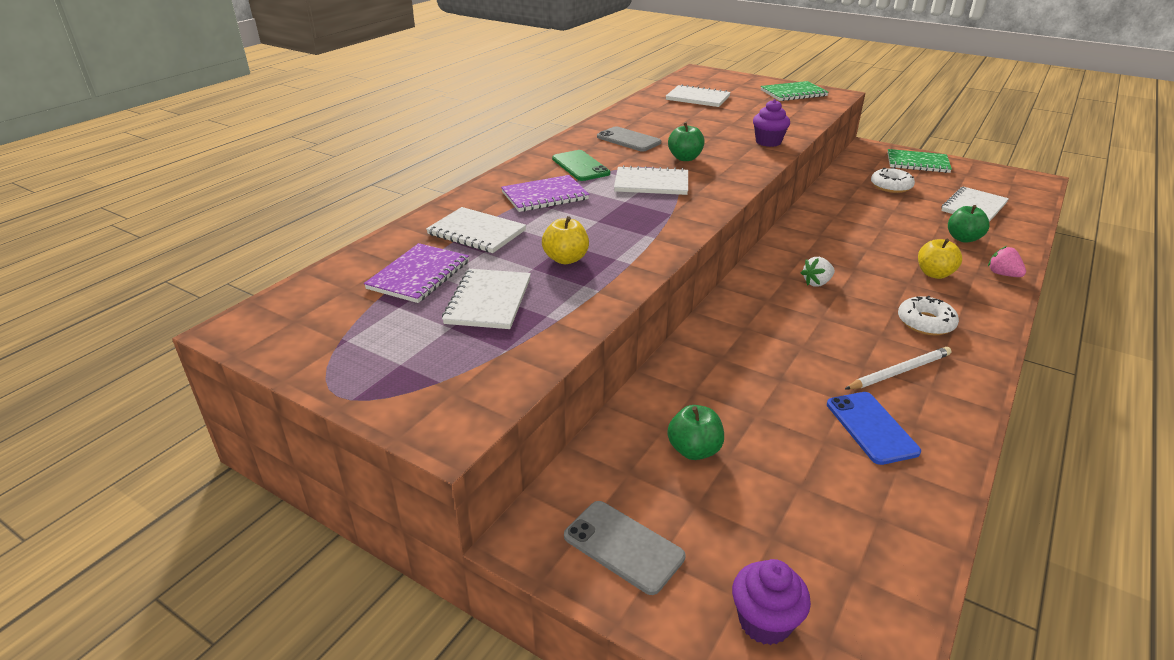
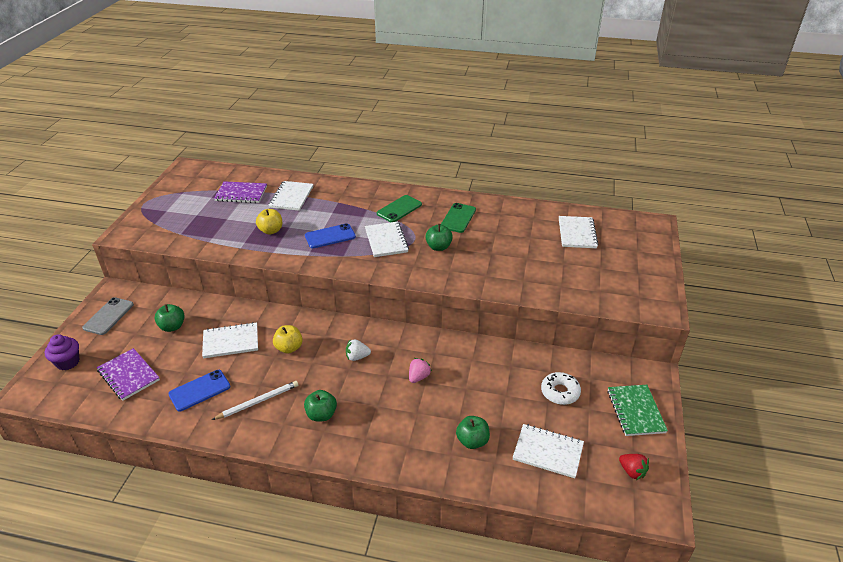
camera: 70 degrees right, 5 degrees up
(488, 301) = (222, 218): white notebook -> white notebook (231, 341)
(545, 196) = (347, 206): purple notebook -> purple notebook (128, 375)
(615, 216) = (330, 236): none -> blue phone
(628, 140) = (458, 218): grey phone -> green phone
(768, 142) = (498, 281): purple cupcake -> none
(793, 93) = (639, 283): green notebook -> none
(817, 283) = (357, 357): white strawberry -> white strawberry turned 45 degrees counterclockwise
(899, 371) = (258, 401): white pencil -> white pencil turned 75 degrees counterclockwise
(925, 323) = (321, 415): white donut -> green apple
(934, 274) = (397, 420): yellow apple -> yellow apple (289, 348)
(993, 180) = (632, 471): none -> red strawberry
(1003, 274) = (415, 464): pink strawberry -> pink strawberry (418, 377)

